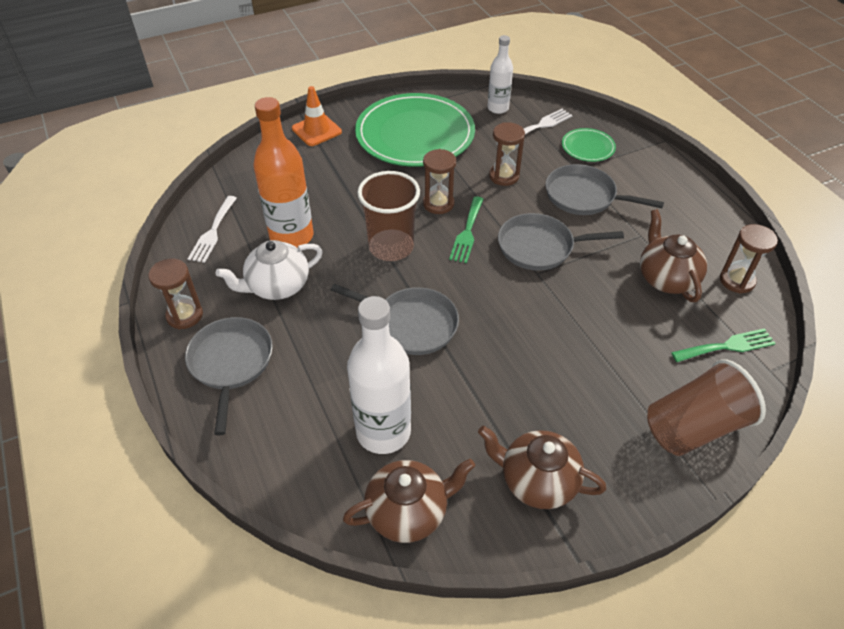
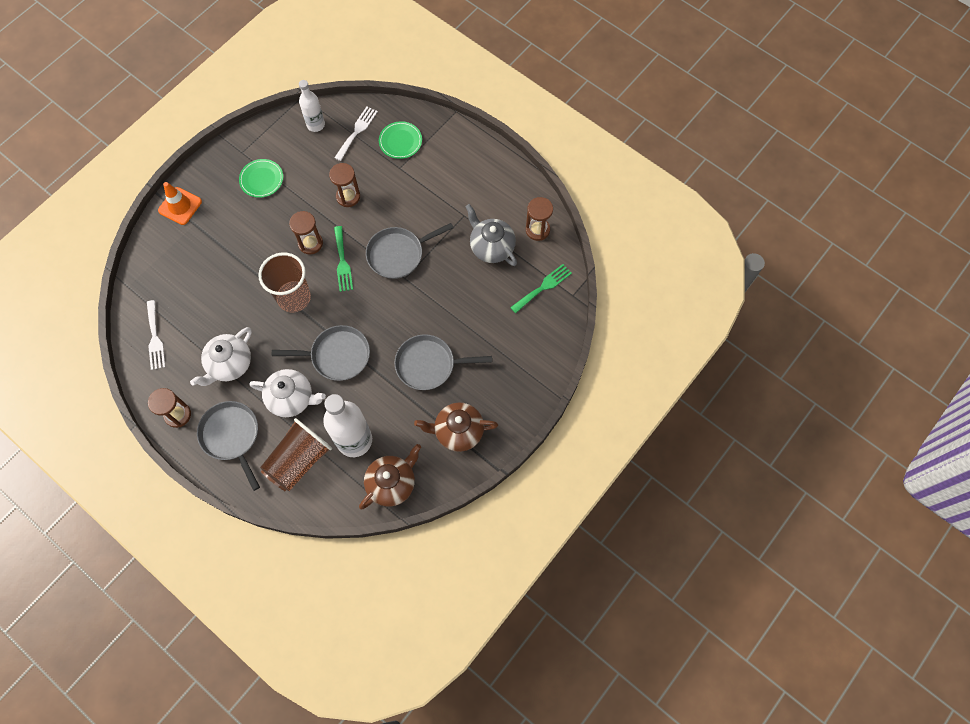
camera: 25 degrees left, 20 degrees up
(292, 236) = (216, 318): orange bottle -> none
(329, 350) = (292, 398): none -> white teapot
(415, 134) = (261, 179): green plate -> green plate, size x0.44
(584, 196) = (413, 193): grey pan -> grey pan (428, 365)
(666, 278) = (491, 247): brown teapot -> grey teapot
(694, 427) = (537, 355): brown cup -> brown cup (299, 460)

